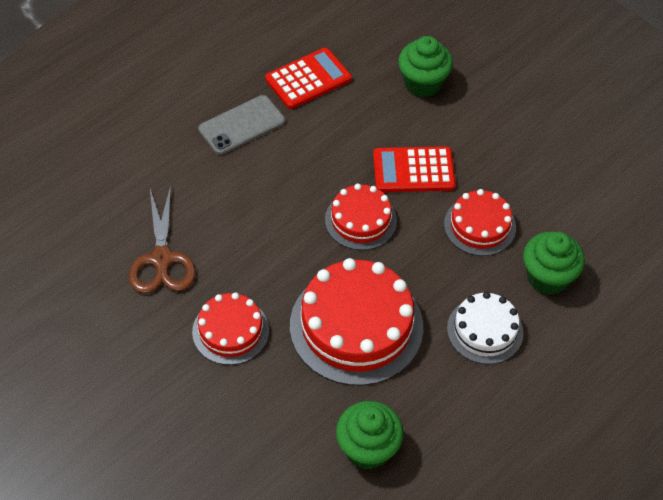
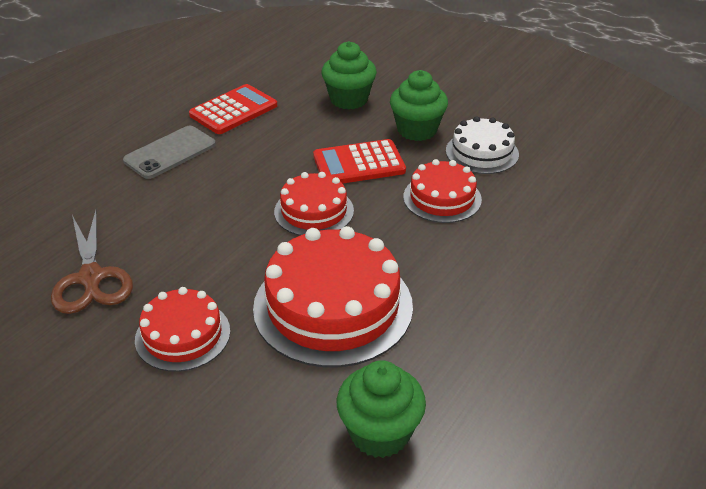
camera: 10 degrees left, 15 degrees down
(485, 330) = (480, 287): white cake -> white cake (482, 152)
(547, 277) = (529, 230): green cupcake -> green cupcake (417, 130)

